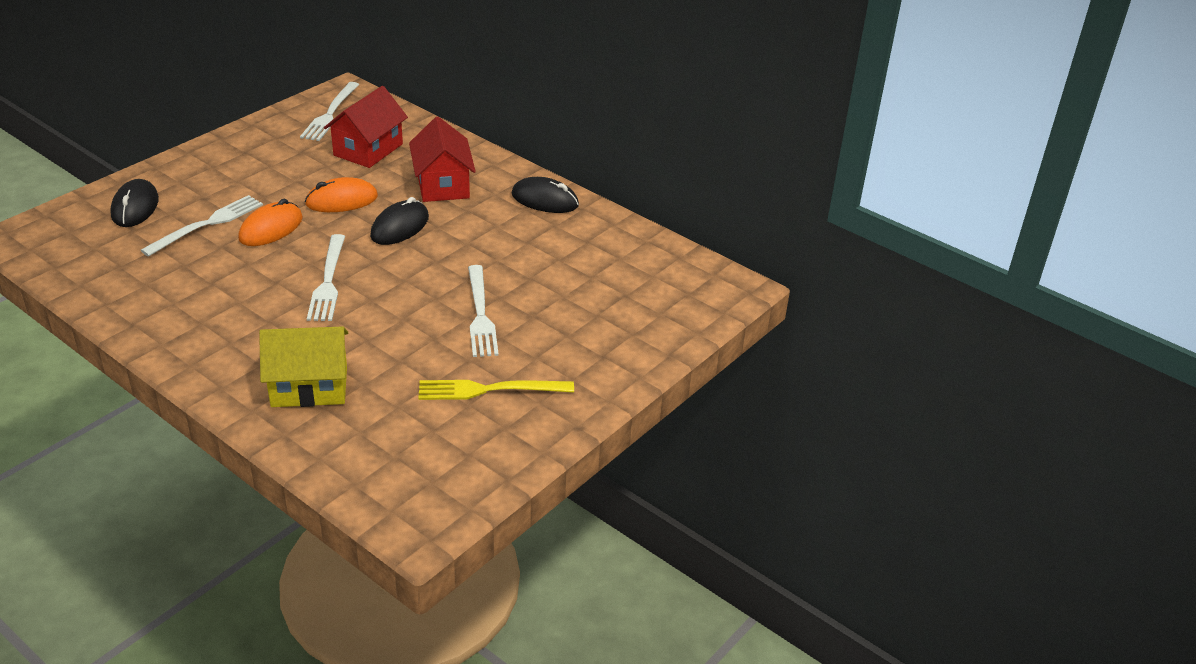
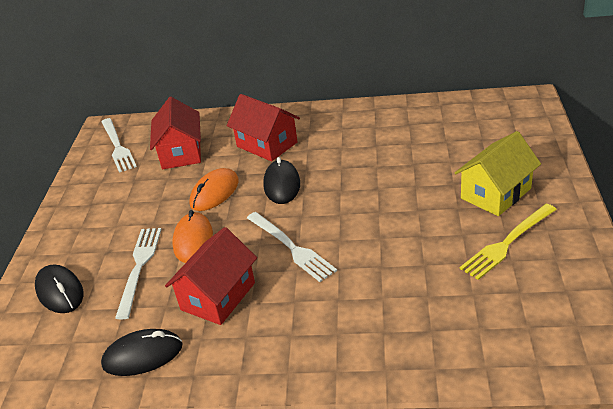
camera: 30 degrees left, 0 degrees up
(225, 282) = (218, 296): none -> red house
(309, 387) = (396, 324): yellow house -> yellow house (496, 193)
(480, 314) = (422, 203): white fork -> none
(545, 200) = (345, 117): black mouse -> black mouse (142, 355)

